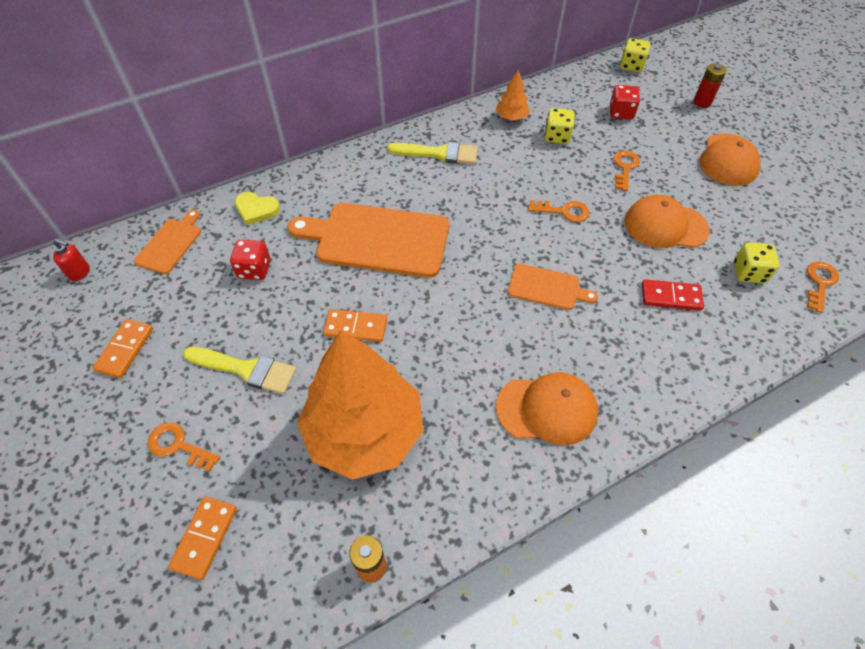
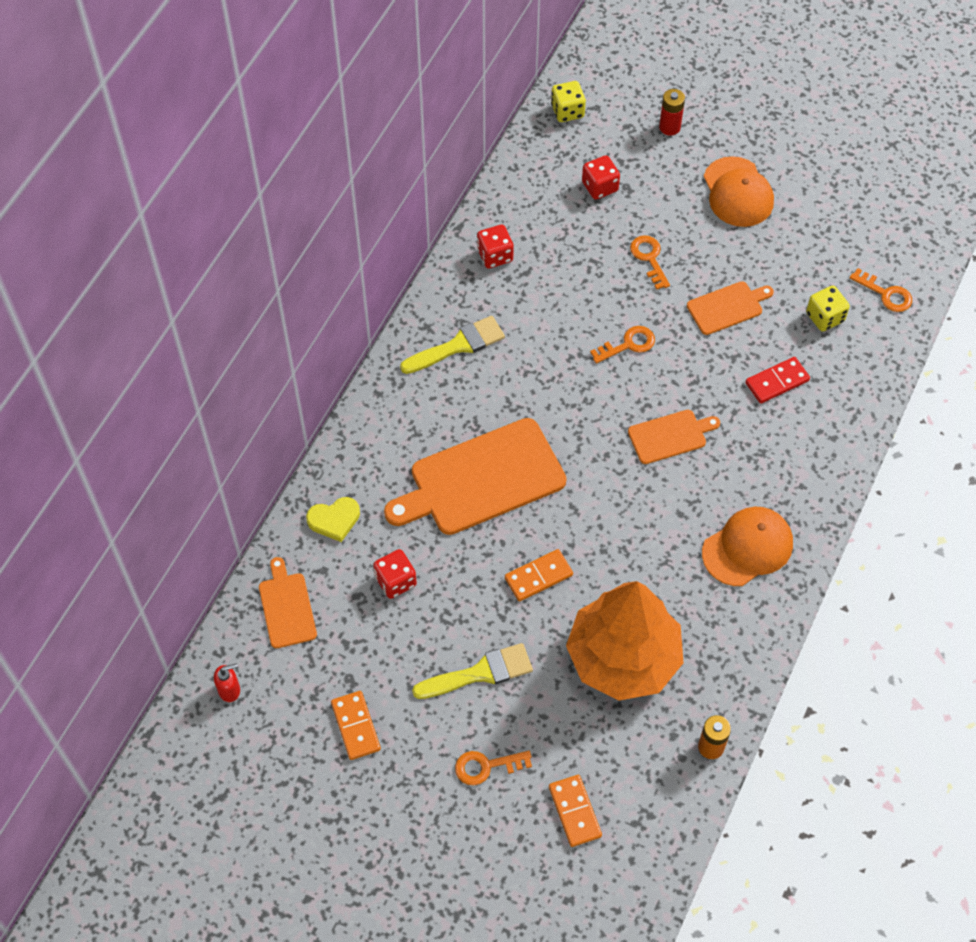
camera: 35 degrees left, 5 degrees up
(511, 117) = (495, 255): orange tree -> red dice
(557, 136) = (558, 255): yellow dice -> none
(665, 226) = (727, 307): orange cap -> orange cutting board
(820, 283) = (885, 294): orange key -> orange key turned 135 degrees clockwise

